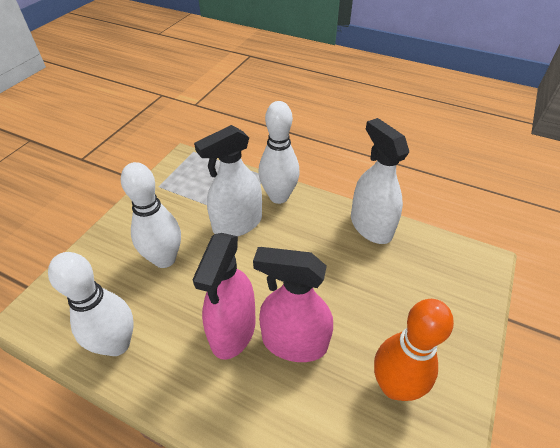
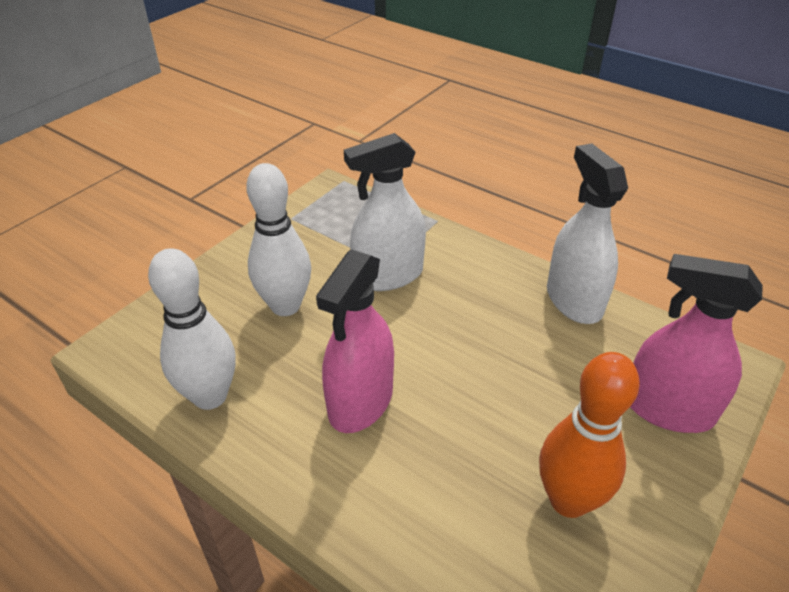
camera: 10 degrees right, 5 degrees down
(279, 197) = (450, 248): white bowling pin -> none
(294, 342) = (440, 427): pink spray bottle -> pink spray bottle (667, 409)

